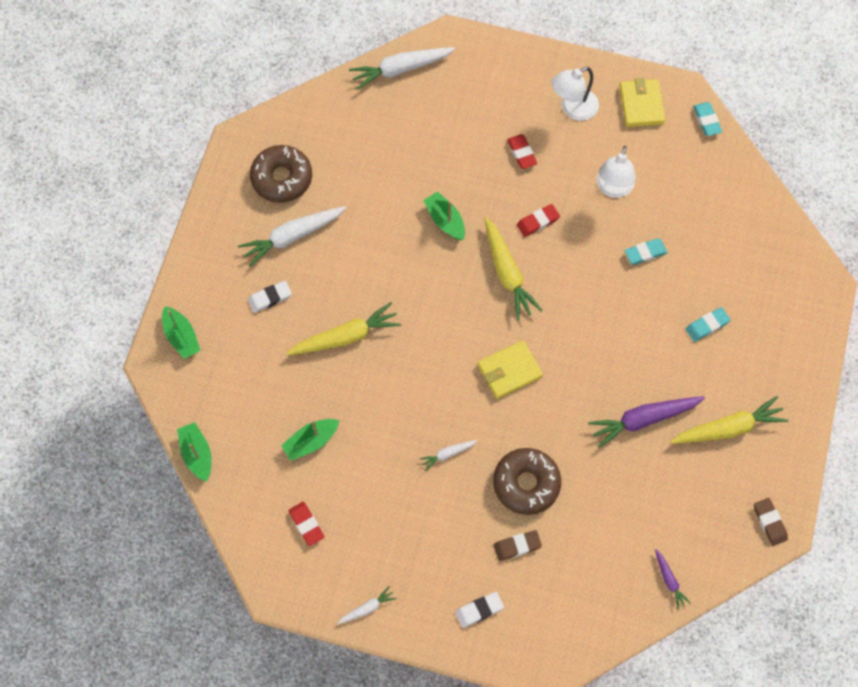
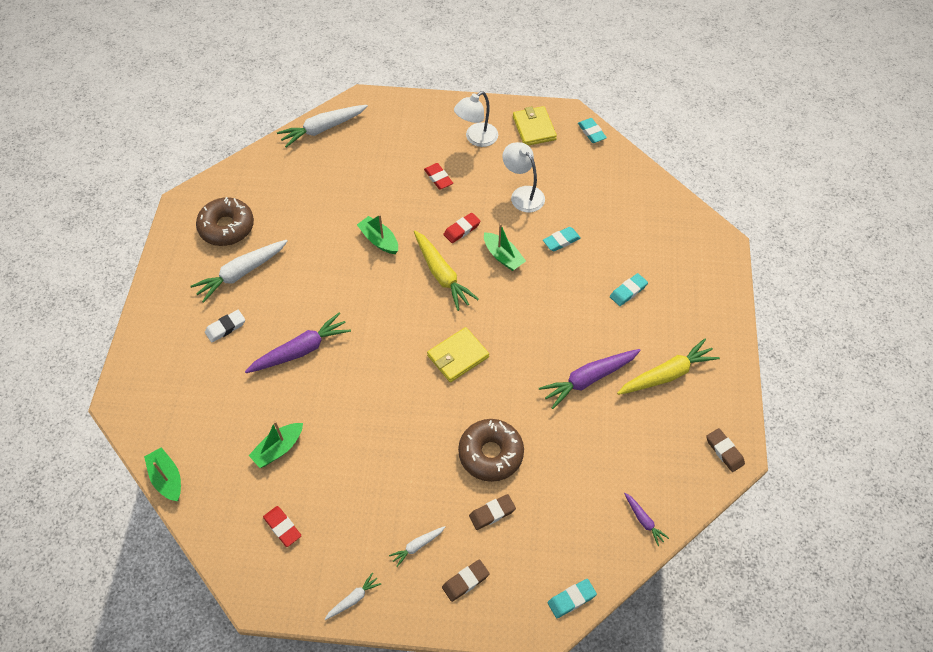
camera: 10 degrees left, 10 degrees down
(181, 337) = (144, 374): green boat -> green boat (503, 256)
(346, 336) = (301, 350): yellow carrot -> purple carrot
(447, 454) = (411, 439): white carrot -> white carrot (417, 546)
(479, 610) = (465, 581): white eraser -> brown eraser
(580, 646) = (571, 599): none -> turquoise eraser
(613, 188) = (523, 194): white lamp -> white lamp turned 135 degrees clockwise

